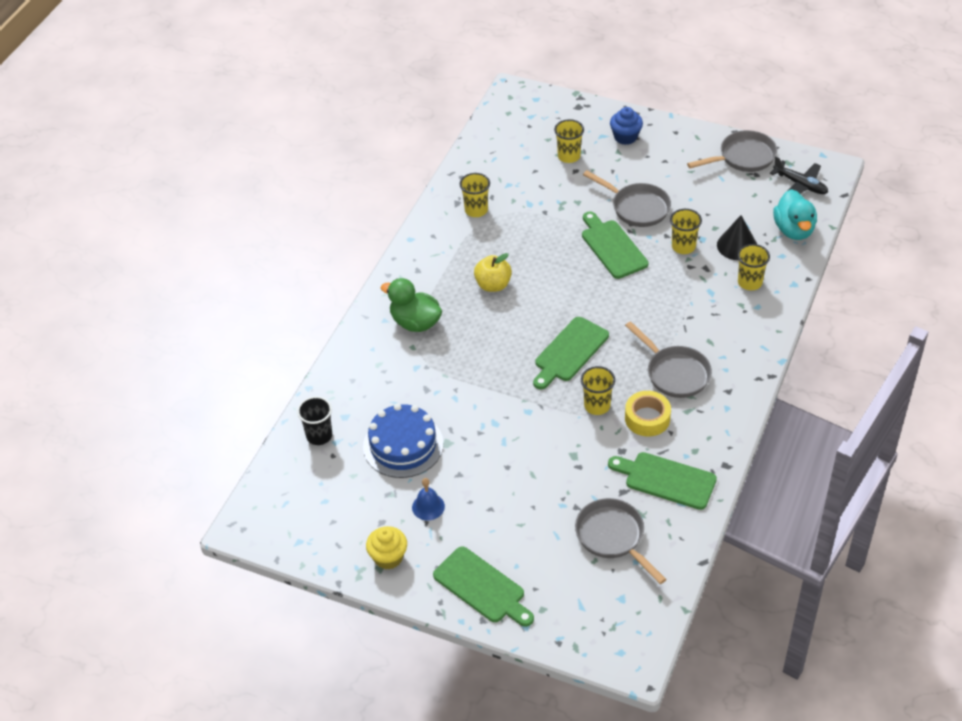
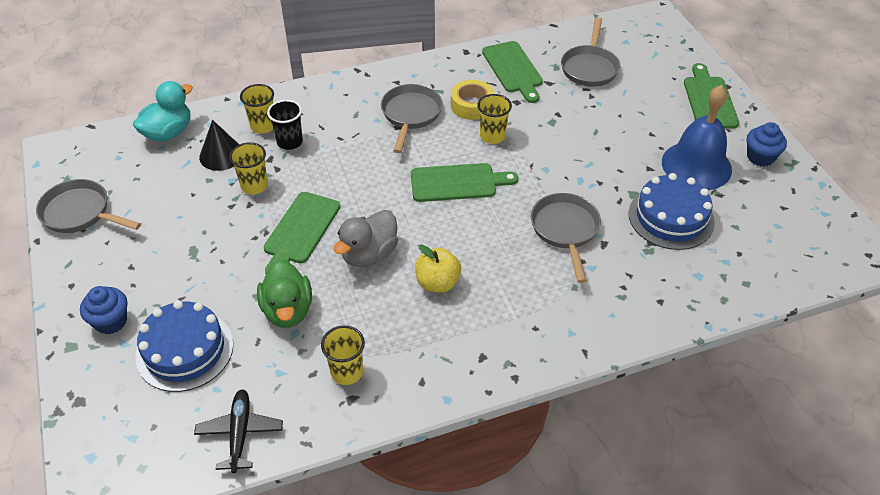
camera: 135 degrees left, 0 degrees up
(319, 435) = (737, 277): black cup -> black cup (290, 142)
(388, 557) = (760, 157): yellow cupcake -> blue cupcake
(415, 322) = (546, 306): green duck -> green duck (288, 310)
(428, 506) = (696, 165): blue bell -> blue bell, size x2.19
(554, 267) = (369, 254): none -> grey duck
(569, 156) = (184, 350): yellow cup -> blue cake
(637, 207) = (226, 246): grey pan -> grey pan (565, 230)
(800, 184) = (96, 157): black plane -> black plane (240, 433)

